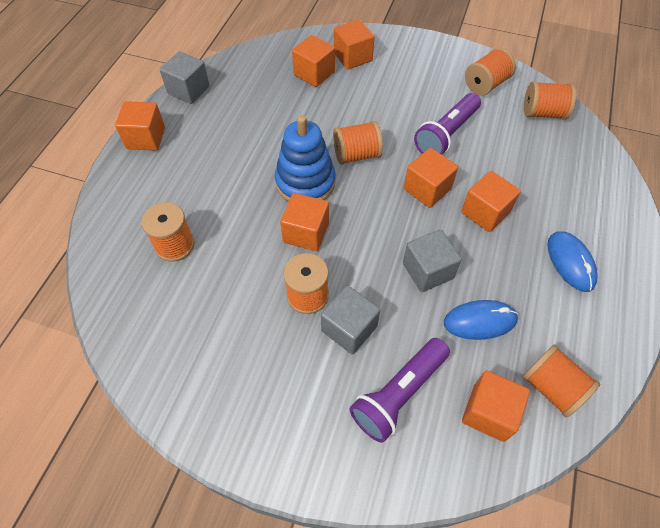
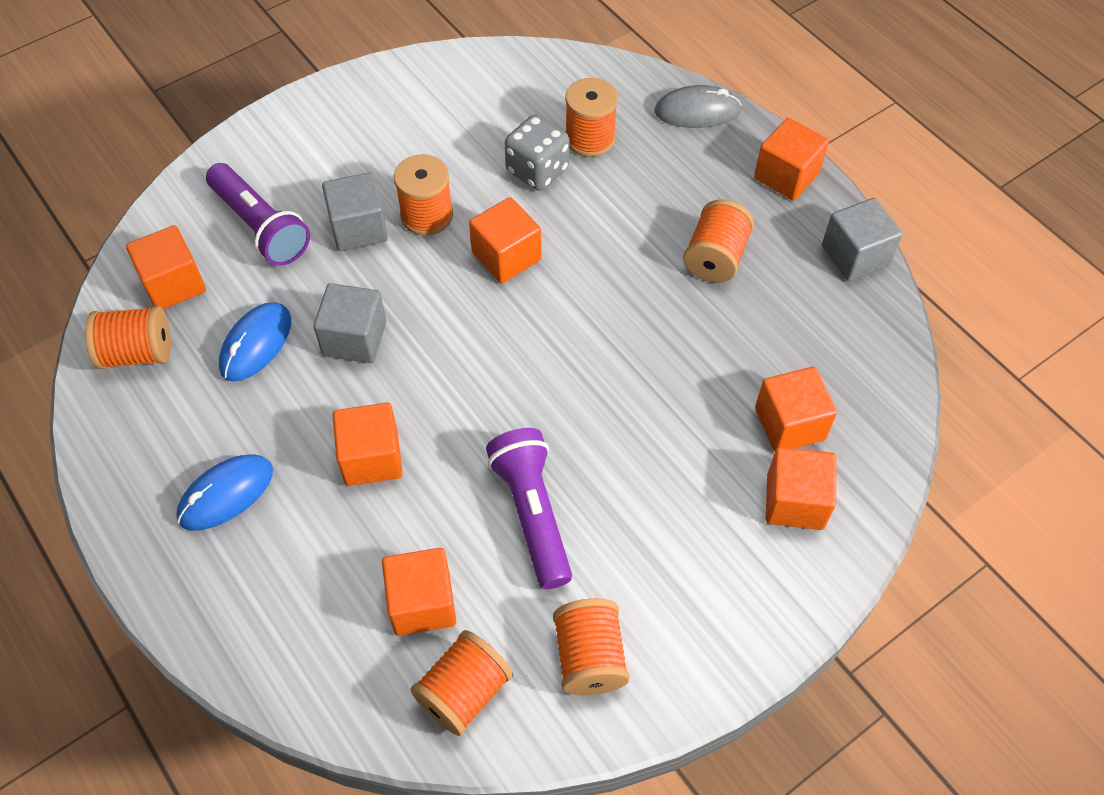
camera: 125 degrees right, 0 degrees up
(113, 202) = (697, 111): none -> grey mouse
(223, 257) = (537, 170): none -> grey dice
(305, 182) = (582, 296): blue stacking toy -> none
(356, 155) = (583, 377): orange spool -> orange spool (715, 258)
(398, 394) = (260, 227): purple flashlight -> purple flashlight turned 150 degrees clockwise
(427, 189) = (461, 419): orange cube -> orange cube (422, 603)
(570, 262) = (226, 494): blue mouse -> blue mouse turned 60 degrees counterclockwise

